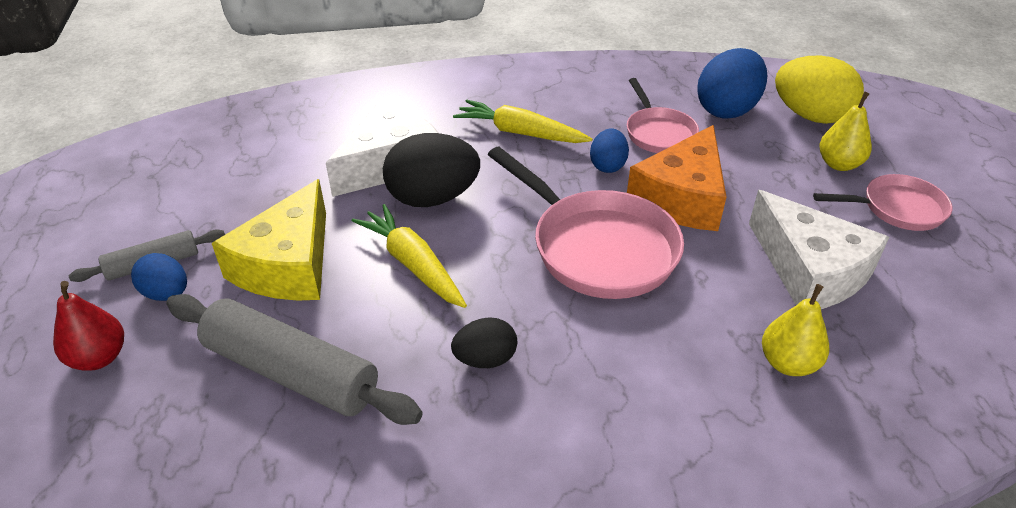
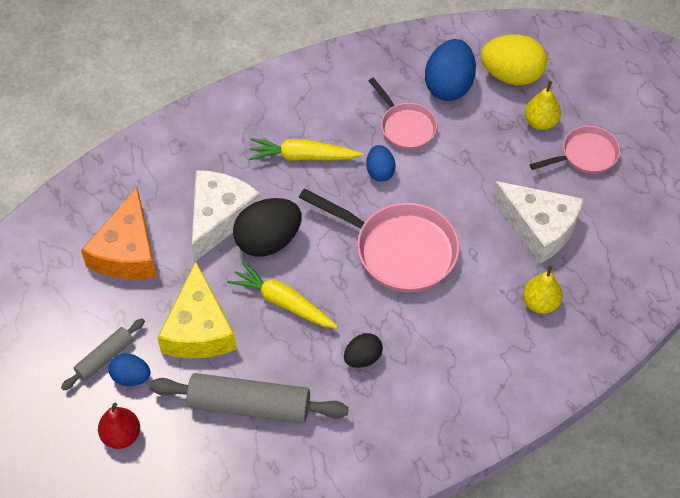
camera: 20 degrees left, 15 degrees up
(682, 197) = (441, 187): orange cheese -> orange cheese (127, 251)

